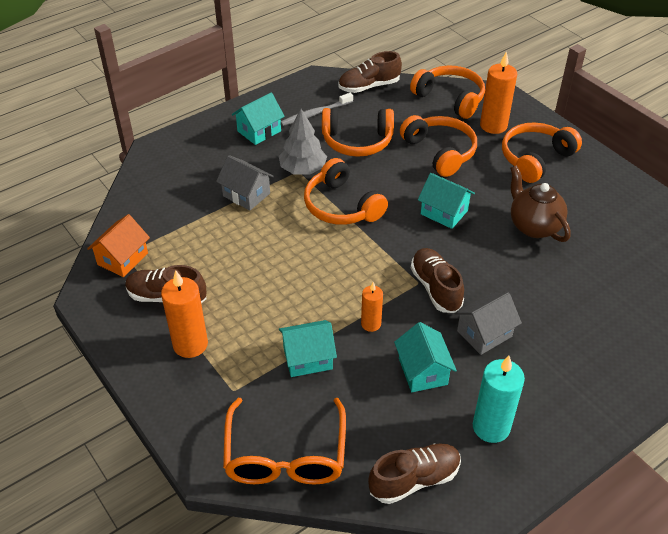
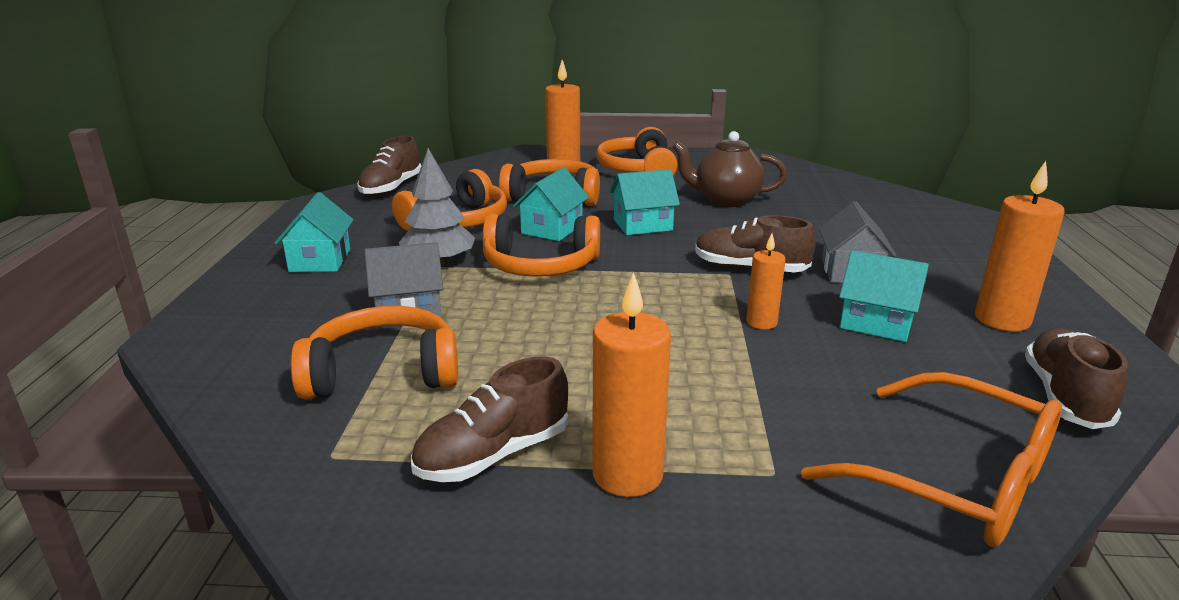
camera: 50 degrees left, 20 degrees down
(122, 259) = (337, 463): orange house -> none
(307, 358) = (774, 386): turquoise house -> turquoise house (552, 229)
(315, 114) = (367, 224): grey toothbrush -> none
(450, 98) = (490, 167): orange headphones -> orange headphones (383, 373)
(491, 427) = (1002, 320): turquoise candle -> orange candle

